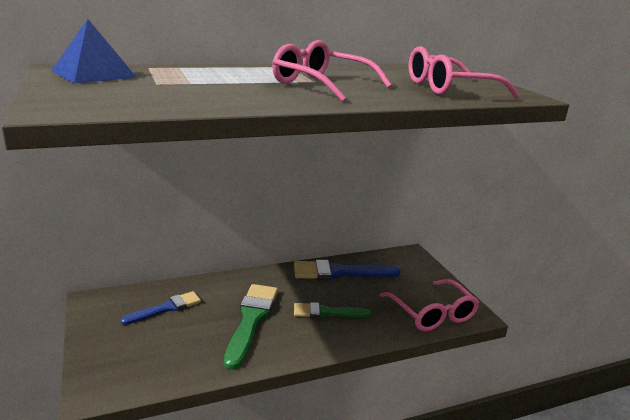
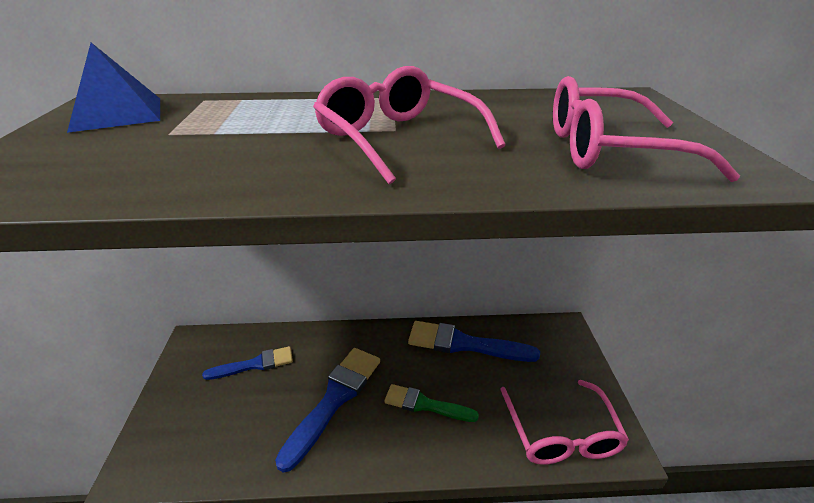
camera: 20 degrees right, 10 degrees up
(251, 320) = (334, 399): green brush -> blue brush

